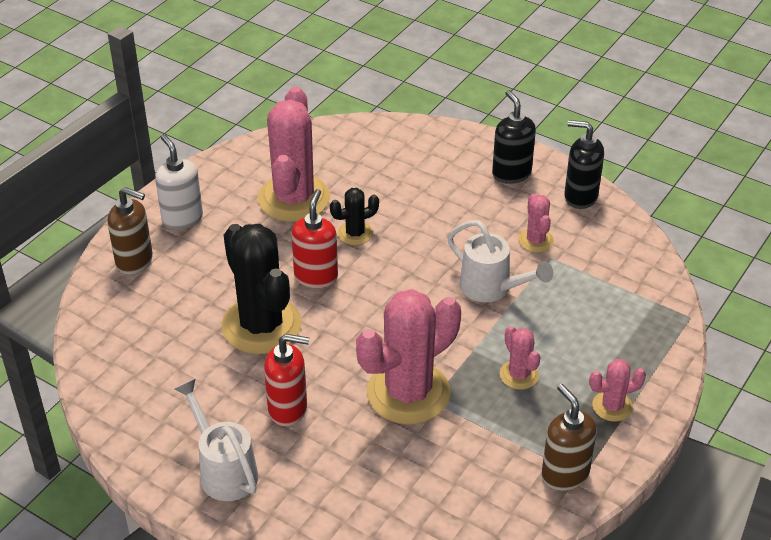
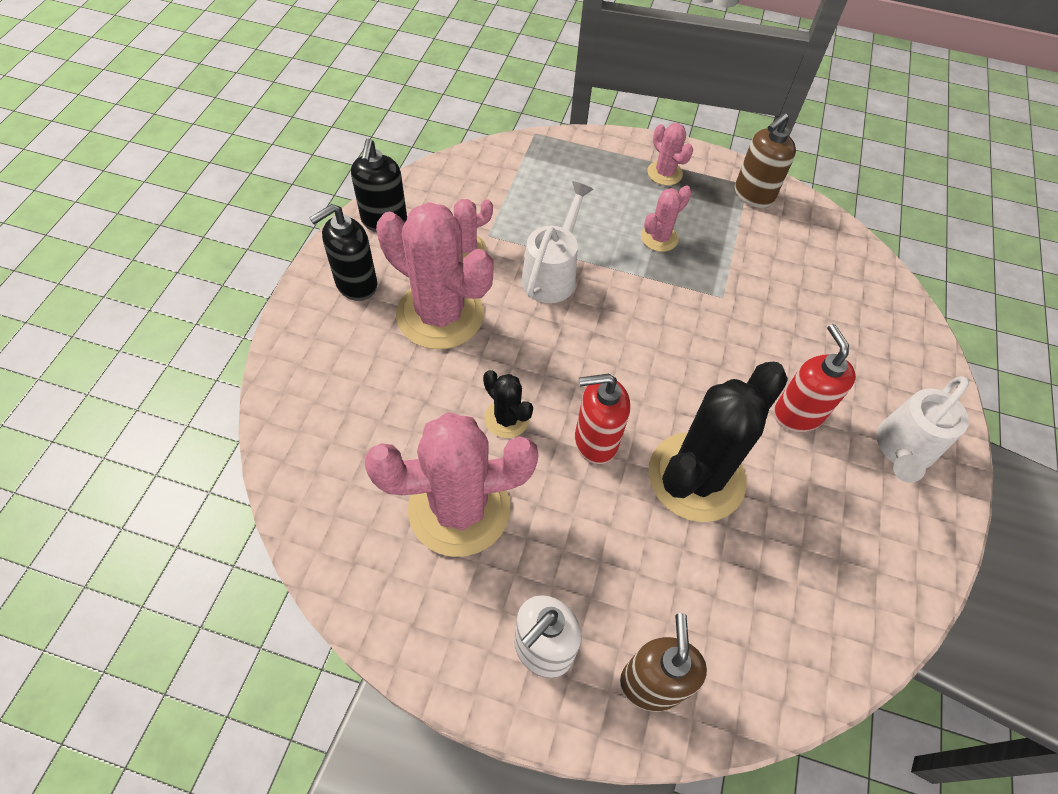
camera: 110 degrees left, 15 degrees up
(408, 393) = (723, 317): pink cactus -> pink cactus (440, 315)

